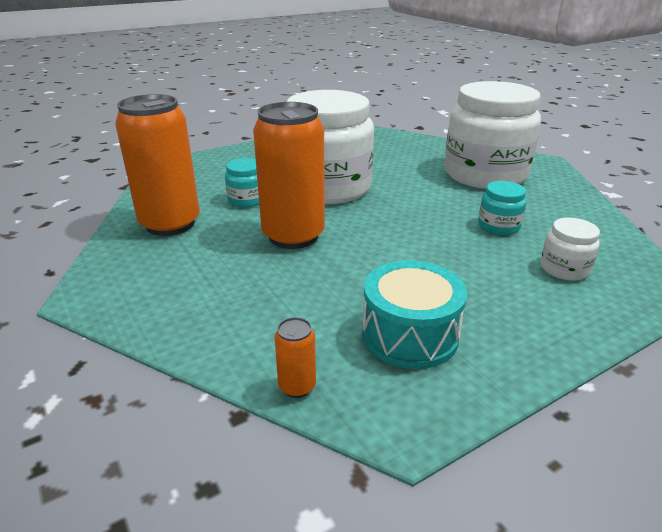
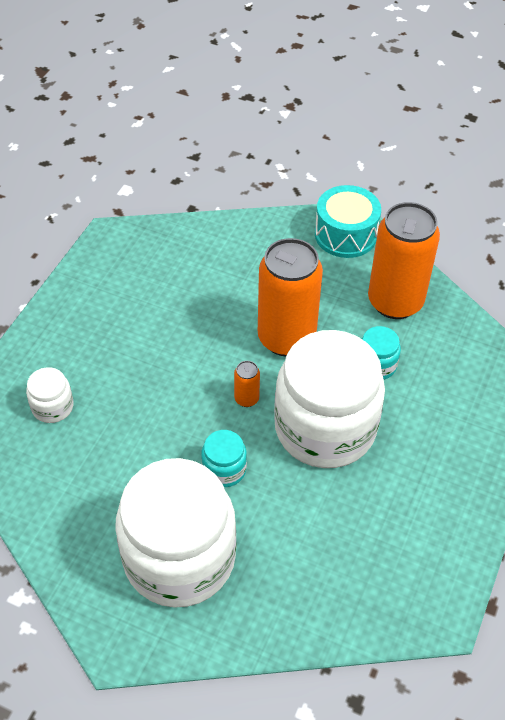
camera: 145 degrees right, 20 degrees up
(297, 386) = (175, 230): orange can -> orange can (246, 399)
(410, 335) = (136, 288): turquoise drum -> turquoise drum (345, 235)
(498, 226) = (124, 445): turquoise jar -> turquoise jar (224, 469)

